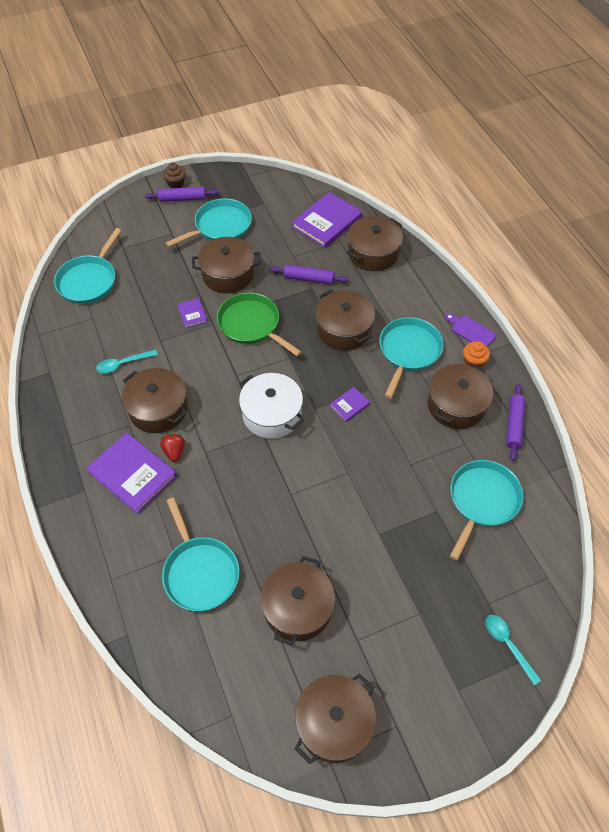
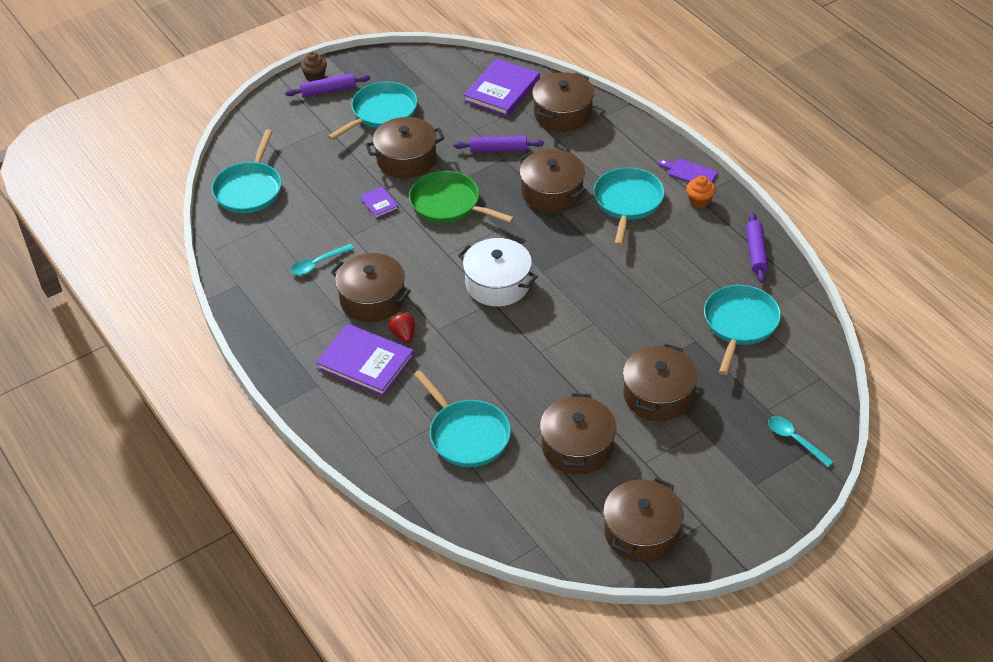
camera: 10 degrees left, 10 degrees down
(350, 405) = (579, 262): purple book -> none
(456, 405) = (691, 244): brown pot -> brown pot (658, 395)

